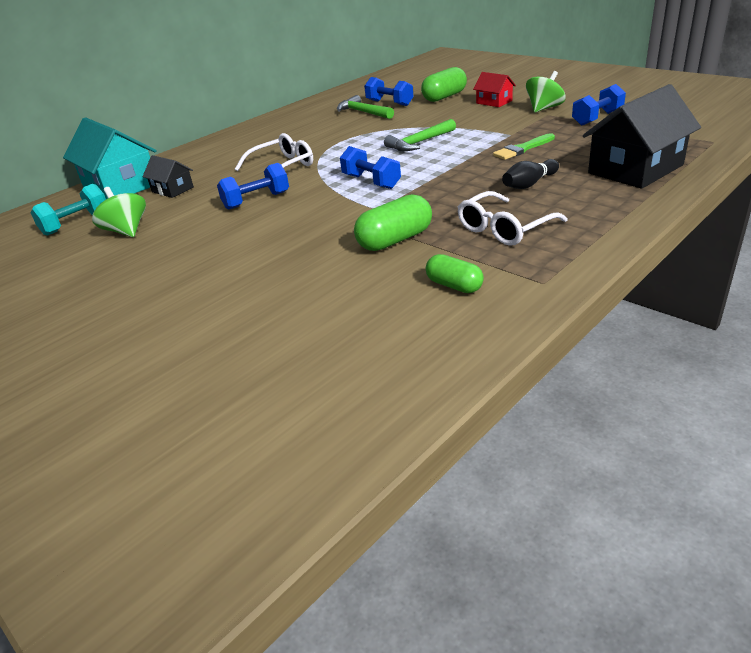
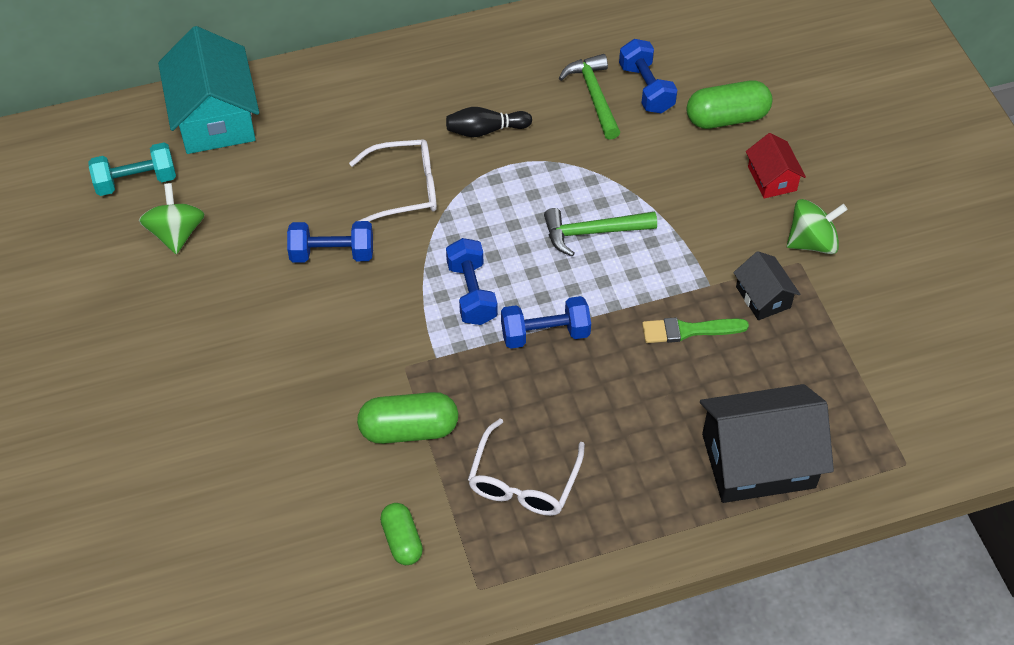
camera: 25 degrees right, 20 degrees up
(172, 189) = (263, 165): black house -> black house (763, 297)
(505, 228) = (523, 480): white glasses -> white glasses turned 60 degrees counterclockwise
(529, 184) = (623, 413): black bowling pin -> black bowling pin (485, 130)
(597, 118) = (845, 314): blue dumbbell -> blue dumbbell (545, 334)

